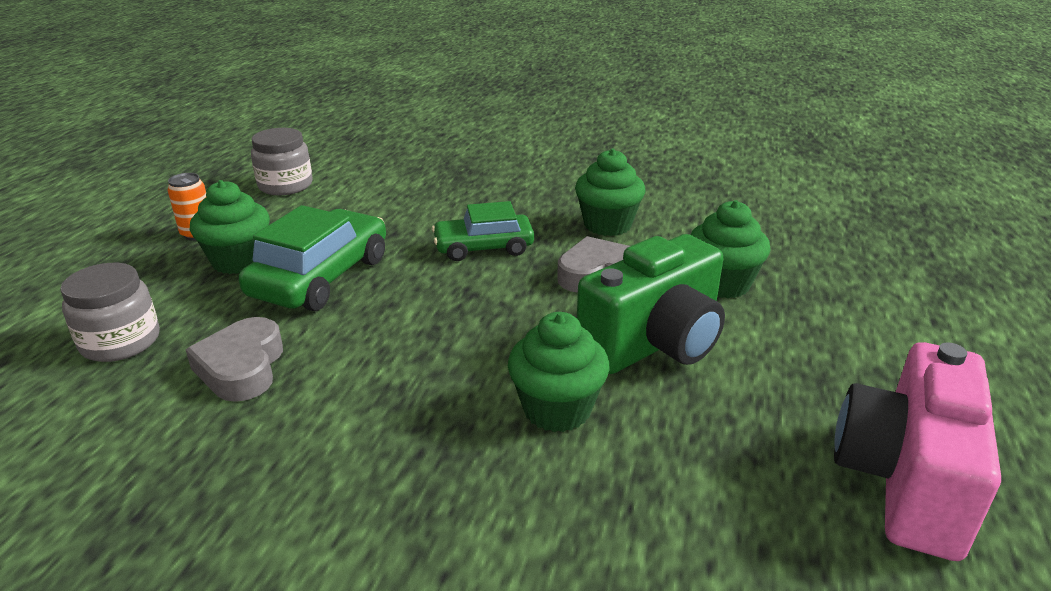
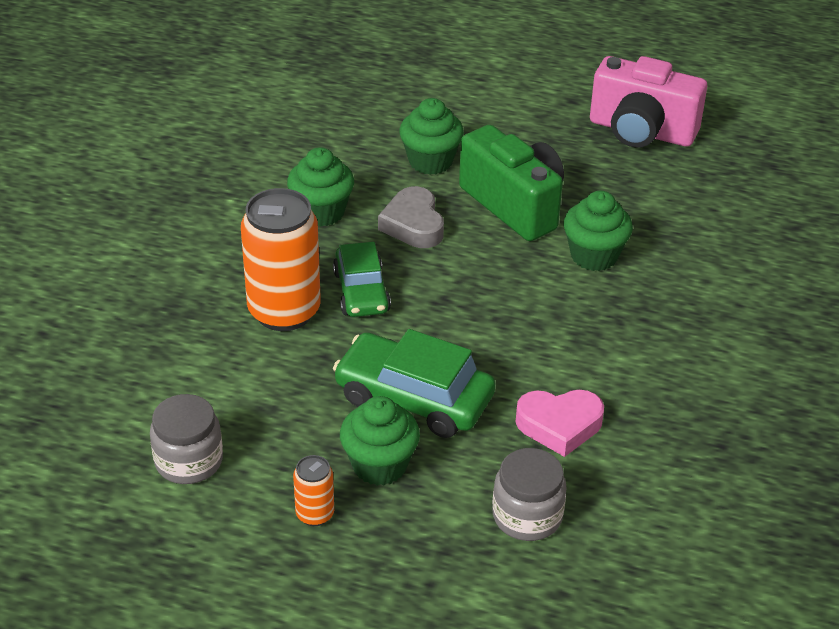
camera: 90 degrees left, 10 degrees up
(242, 367) = (559, 425): grey heart -> pink heart
(457, 213) = (284, 311): none -> orange can

